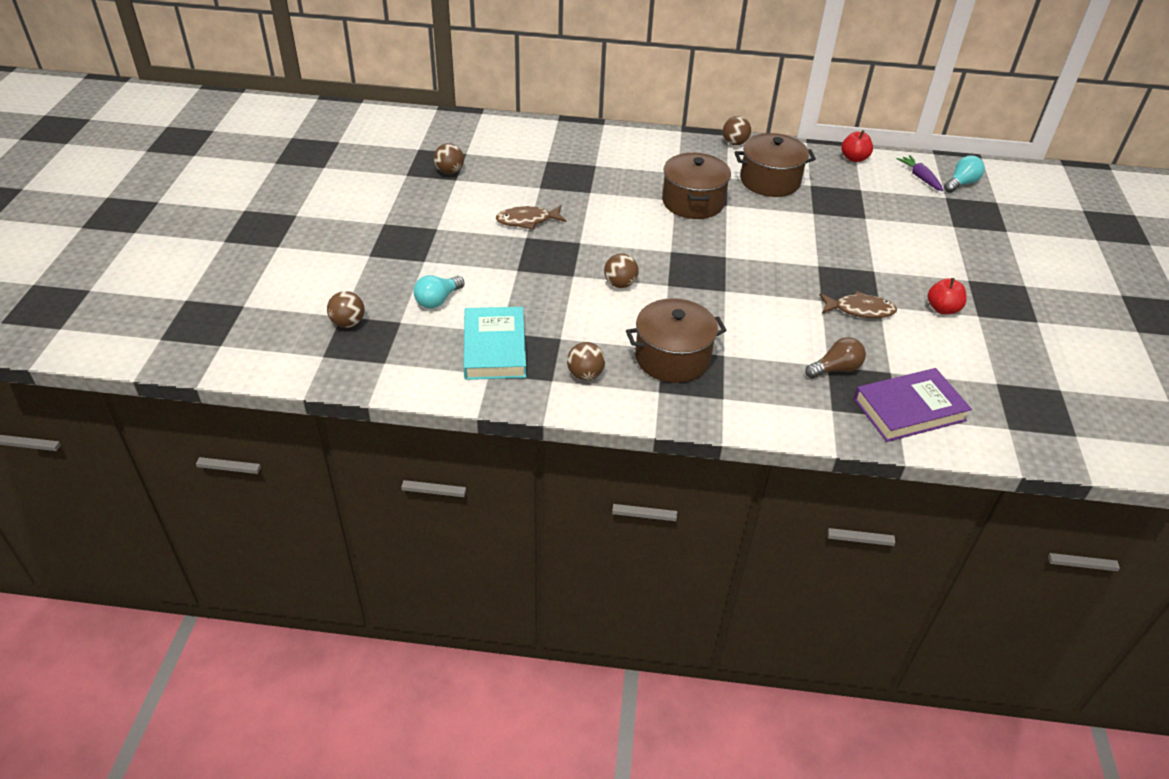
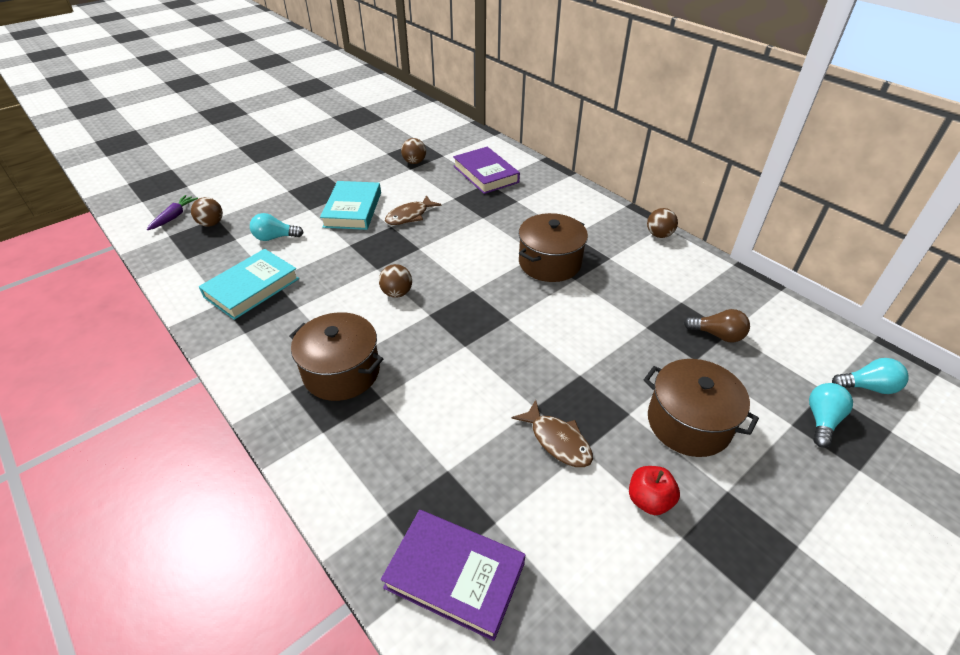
camera: 45 degrees right, 0 degrees up
(467, 240) = (353, 209): none -> turquoise book
(527, 221) = (409, 216): brown fish -> brown fish turned 75 degrees counterclockwise
(533, 154) = (485, 174): none -> purple book
(585, 375) = (268, 343): brown ball -> none
(770, 181) = (645, 279): brown pot -> brown pot (688, 423)
(835, 369) = (449, 479): brown light bulb -> brown light bulb (717, 335)
(854, 158) = (765, 301): red apple -> none
(920, 178) = (819, 355): purple carrot -> purple carrot (174, 217)
(963, 215) = (822, 420): none -> turquoise light bulb

